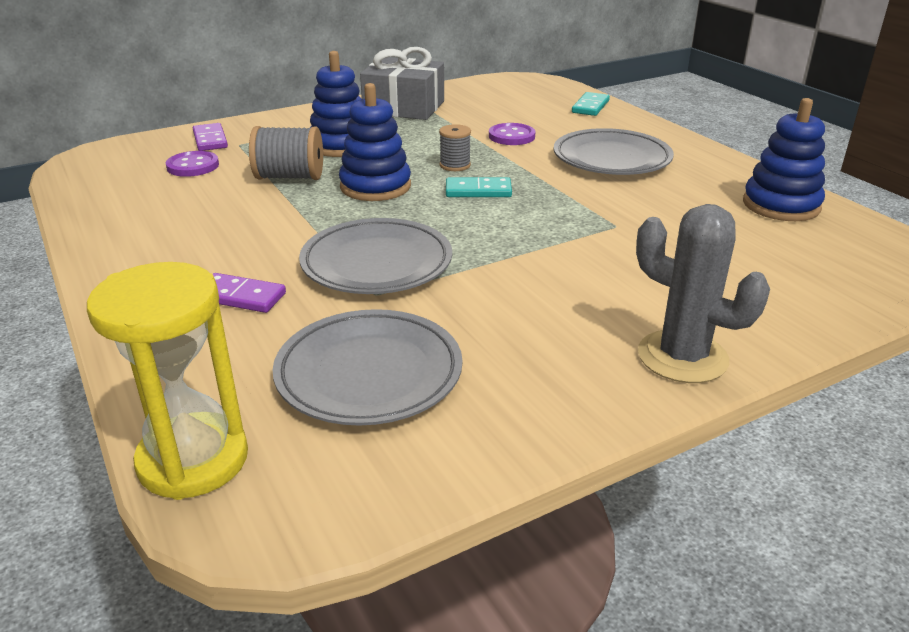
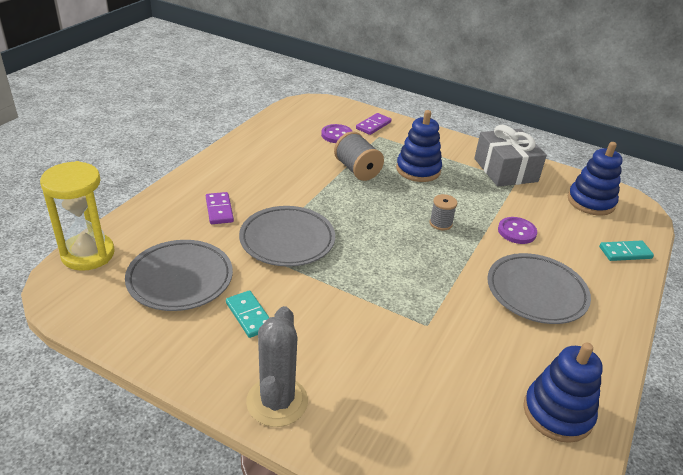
camera: 55 degrees right, 5 degrees up
(375, 186) = (377, 204): blue stacking toy -> blue stacking toy (591, 202)
(478, 191) = (414, 246): turquoise domino -> turquoise domino (249, 315)

